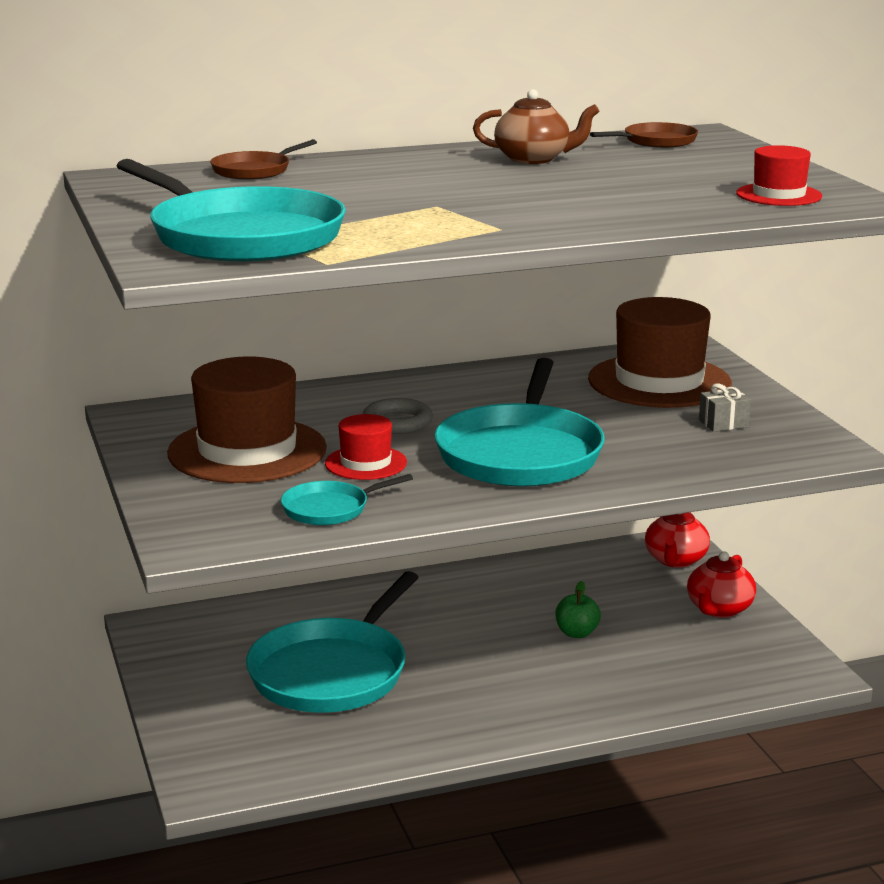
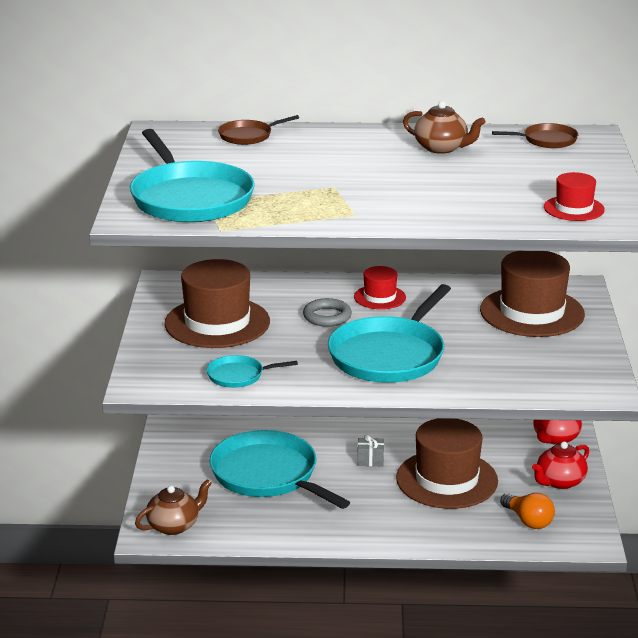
camera: 20 degrees right, 5 degrees up
(236, 765) = (174, 525): none -> brown teapot
(332, 672) = (268, 475): turquoise pan -> turquoise pan turned 90 degrees clockwise
(366, 463) = (284, 345): red hat -> red hat (379, 297)
(577, 633) = (447, 480): green apple -> brown hat
(716, 663) = (528, 521): none -> orange light bulb
(723, 423) = (547, 355): grey gift -> grey gift (370, 460)

